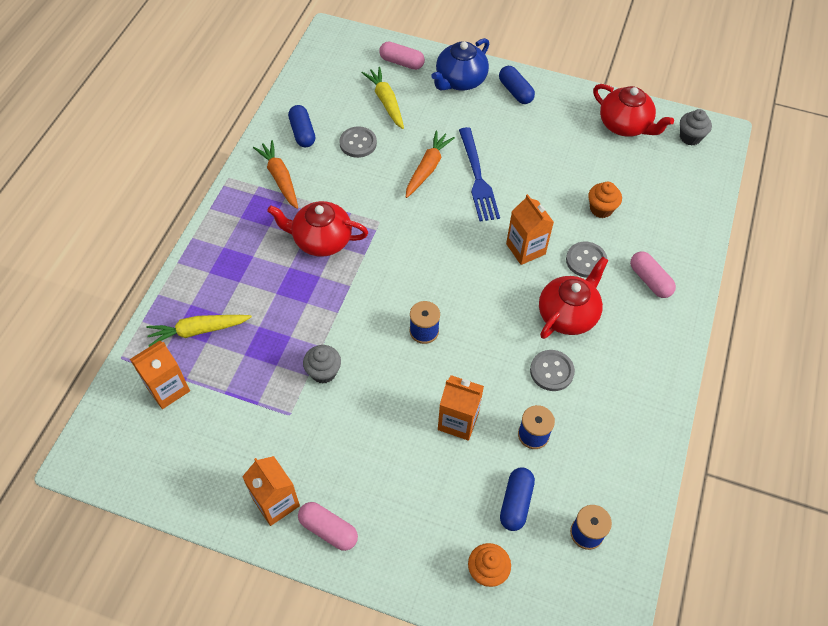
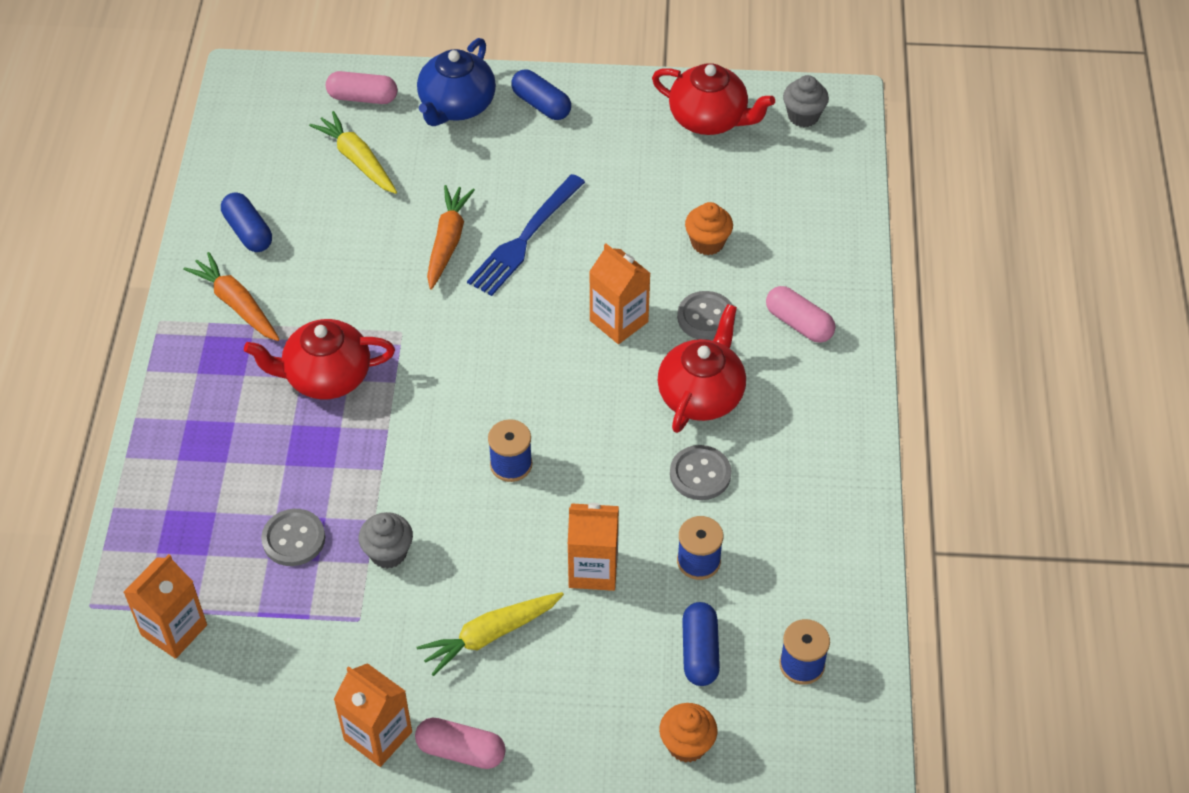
camera: 15 degrees left, 5 degrees down
(198, 331) = (190, 542): yellow carrot -> yellow carrot (490, 635)
(358, 143) = (335, 228): grey button -> grey button (293, 539)
(478, 178) = (524, 240): blue fork -> blue fork turned 60 degrees clockwise

